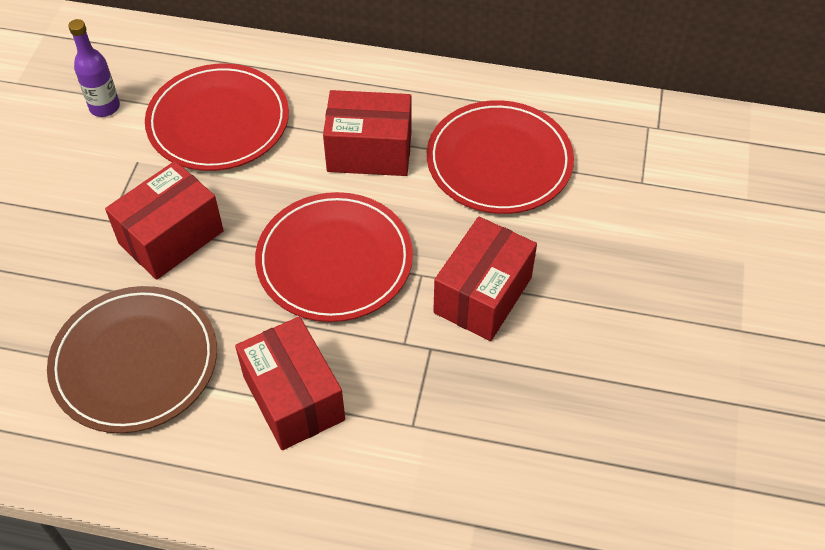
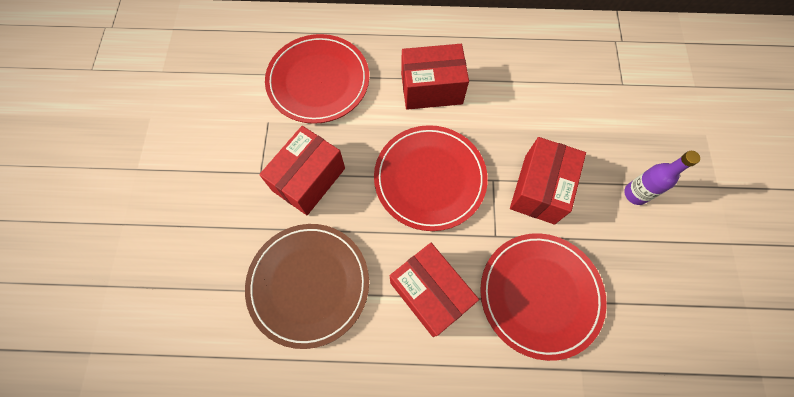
camera: 10 degrees left, 15 degrees up
(104, 107) = (233, 82): purple bottle -> purple bottle (635, 194)
(499, 161) = (523, 83): red plate -> red plate (540, 295)

